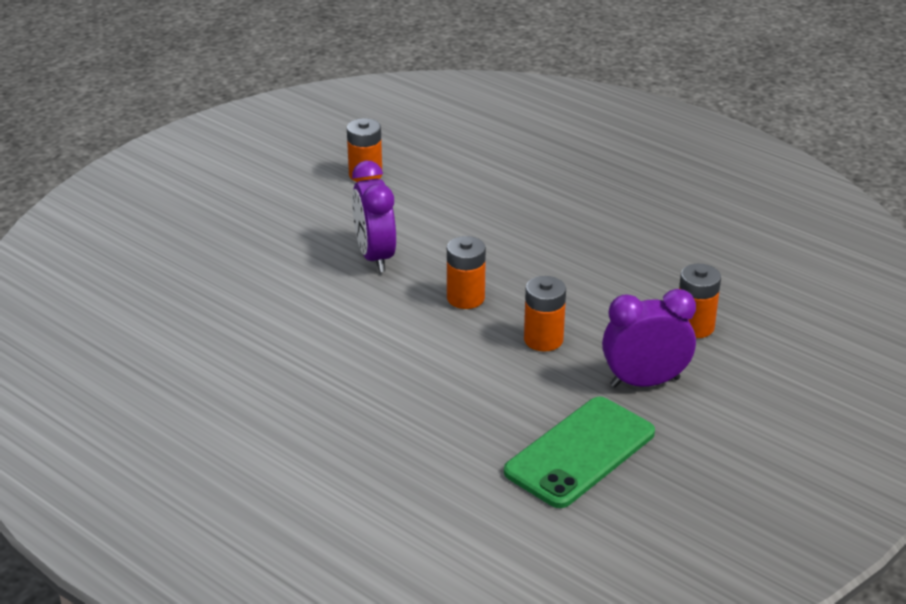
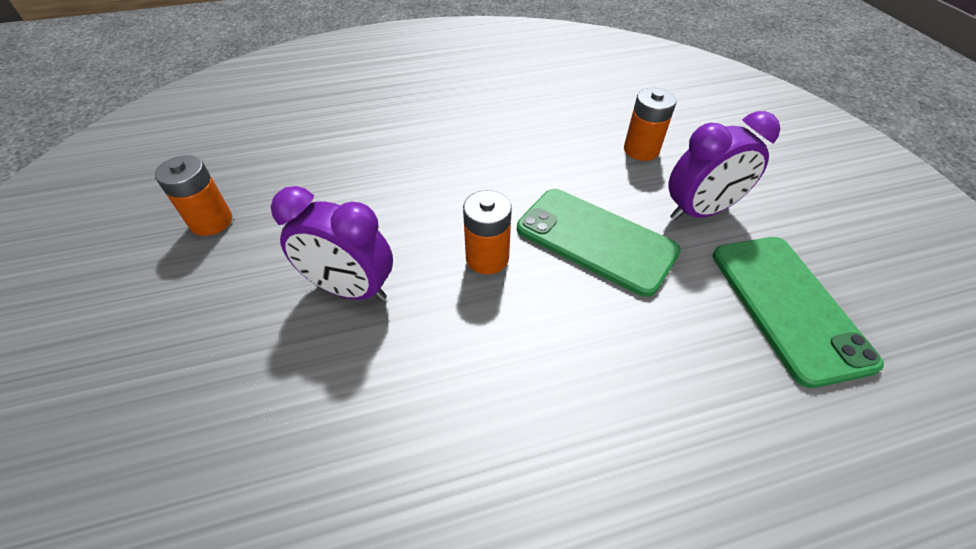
camera: 55 degrees left, 15 degrees up
(543, 340) = (595, 240): orange battery -> green phone
(645, 382) = (699, 211): purple clock -> purple clock turned 135 degrees counterclockwise

